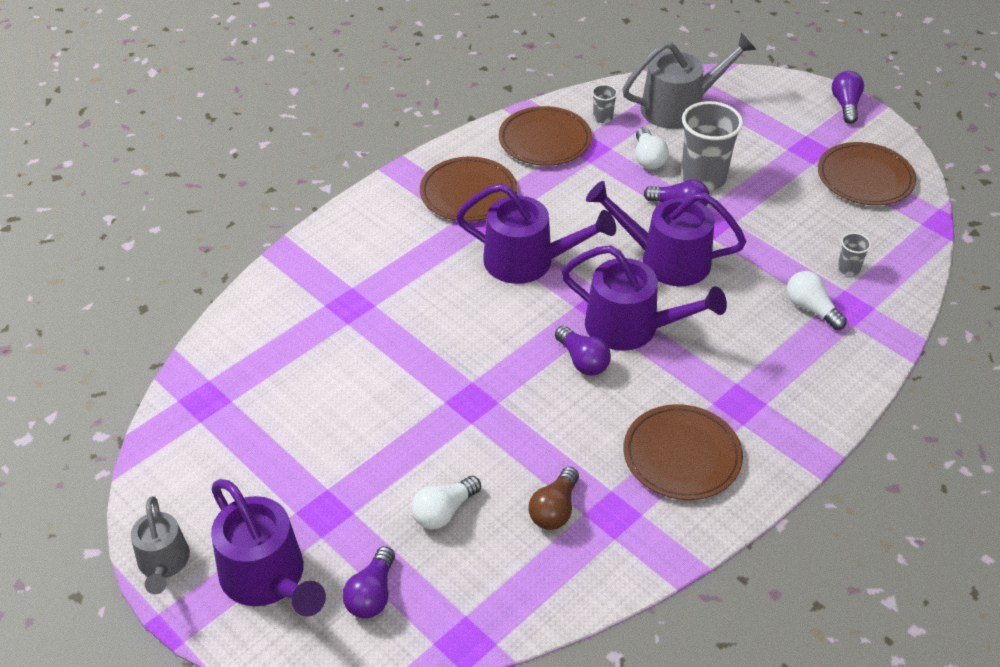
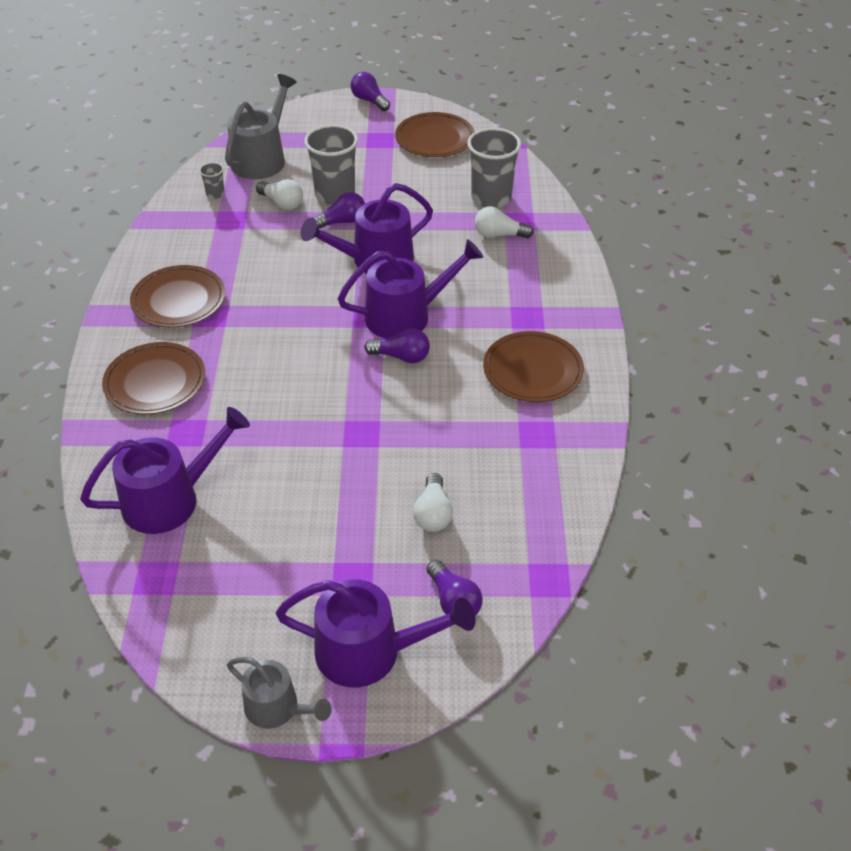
camera: 45 degrees left, 0 degrees up
(527, 261) = (283, 318): purple watering can -> purple watering can (170, 499)
(545, 140) = (191, 232): brown plate -> brown plate (155, 382)
(554, 509) = (500, 458): brown light bulb -> none
(848, 269) = (491, 198): grey cup -> grey cup, size x2.17

